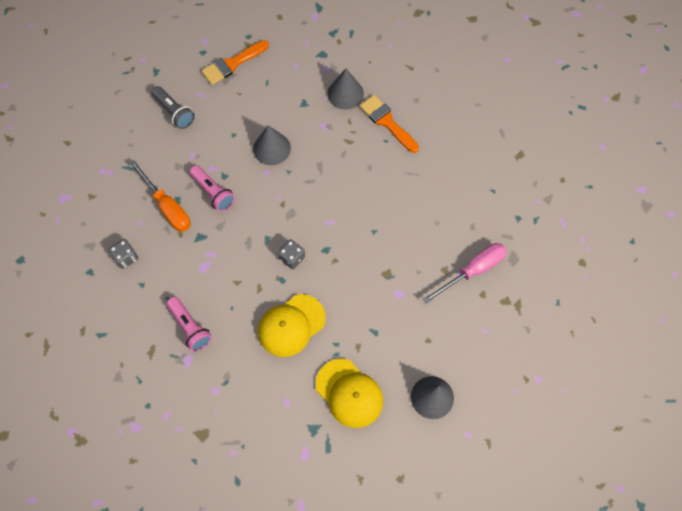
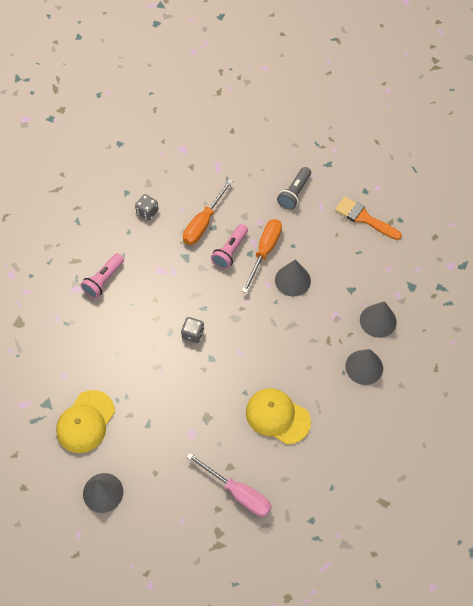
camera: 70 degrees right, 5 degrees down
(228, 162) = (264, 251): none -> orange screwdriver
(291, 325) = (131, 355): yellow cap -> yellow cap (277, 416)
(387, 122) = (364, 367): orange brush -> grey cone

